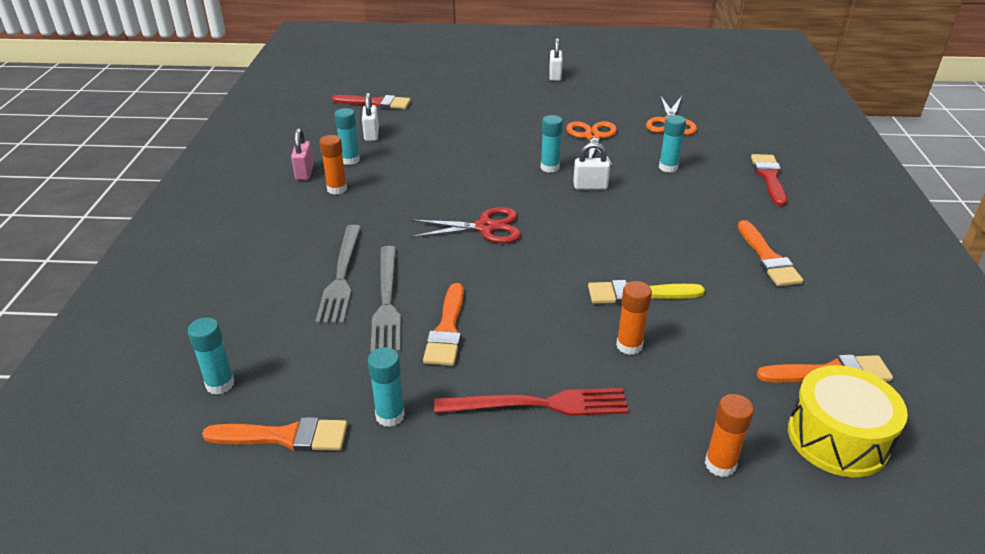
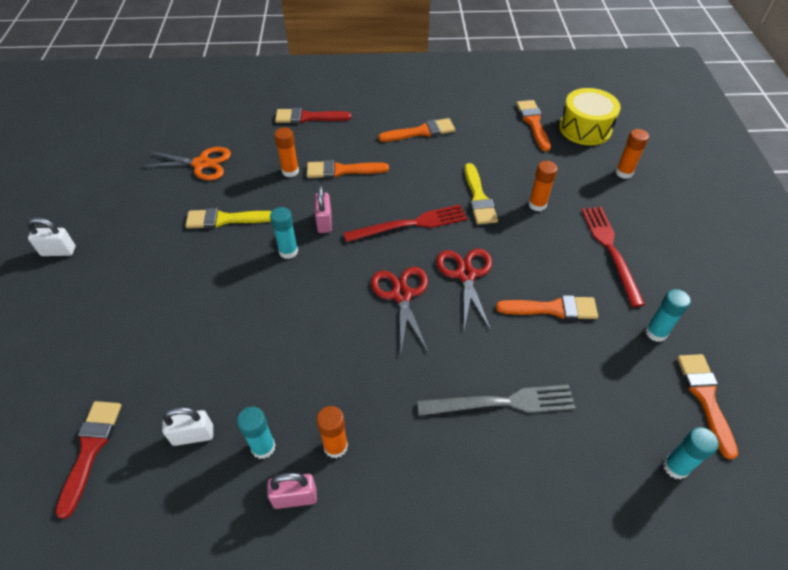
camera: 95 degrees left, 15 degrees up
(387, 302) = (529, 357): grey fork -> none
(508, 271) = (466, 274): none -> red scissors
(588, 239) = (410, 224): none -> red fork
(590, 186) = (324, 222): white padlock -> pink padlock
(593, 137) = (225, 219): orange scissors -> yellow brush
(668, 167) = (290, 171): turquoise glue stick -> orange glue stick
(675, 198) = (342, 170): none -> orange brush

